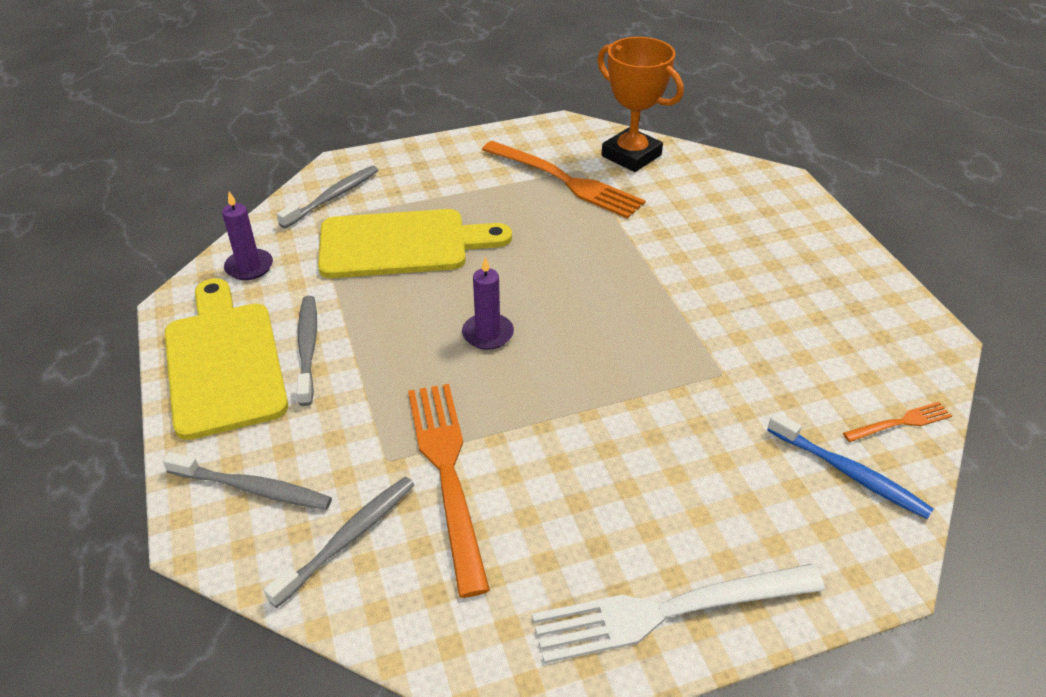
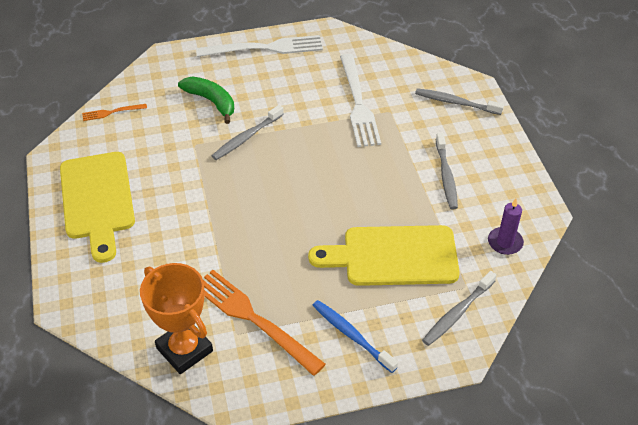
camera: 175 degrees left, 5 degrees up
(224, 362) = (496, 170): yellow cutting board -> yellow cutting board (97, 200)
(348, 538) = (404, 80): grey toothbrush -> grey toothbrush (246, 137)
(446, 471) = (358, 104): orange fork -> white fork
(488, 334) = (332, 178): purple candle -> none
(730, 457) = (211, 102): none -> green banana
(849, 473) = (155, 91): blue toothbrush -> blue toothbrush (351, 335)

